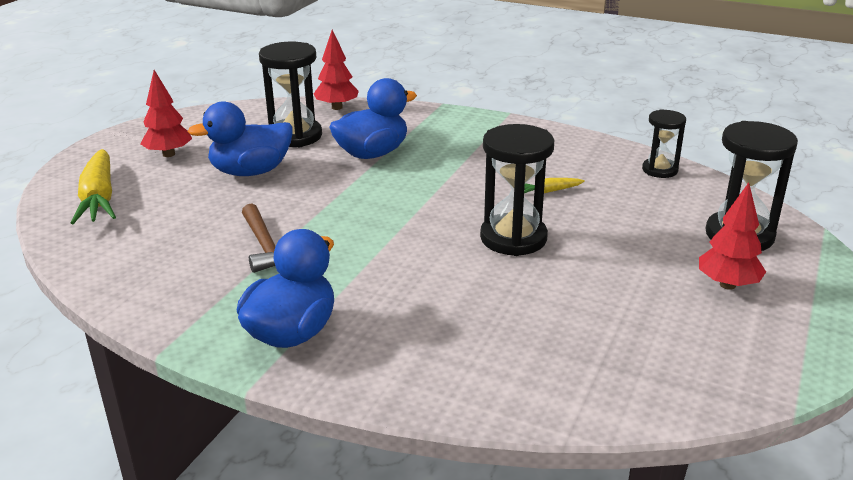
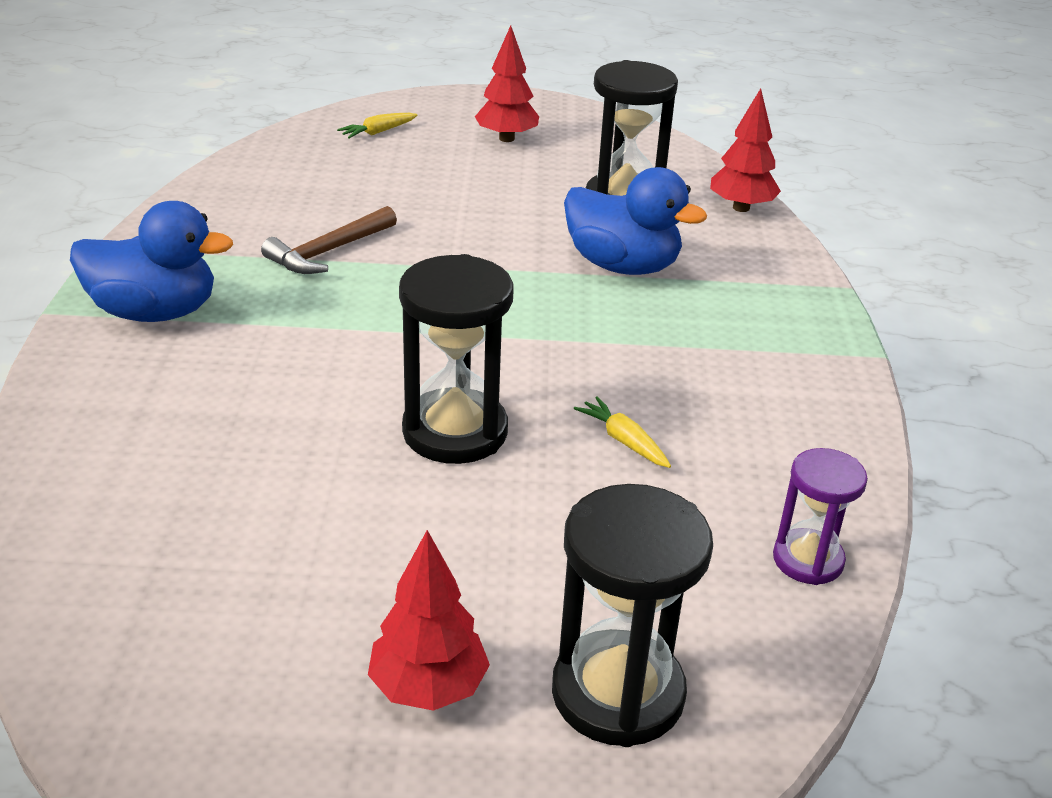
camera: 65 degrees right, 5 degrees up
(99, 198) = (378, 132): yellow carrot -> yellow carrot, size x0.48
(251, 172) = (502, 197): blue duck -> none
(659, 170) = (808, 560): black hourglass -> purple hourglass

